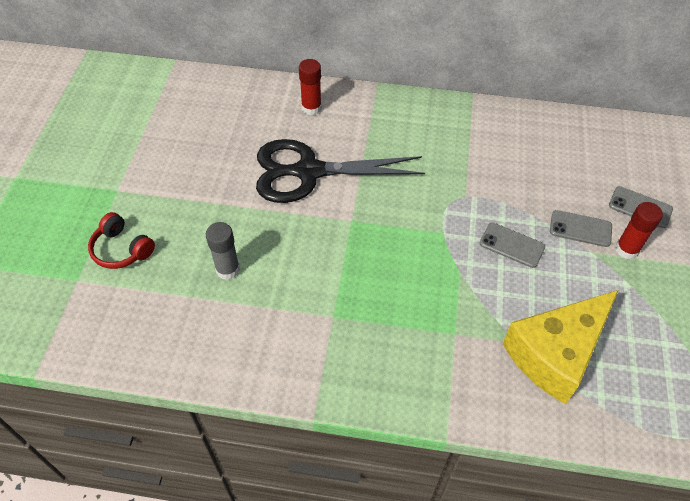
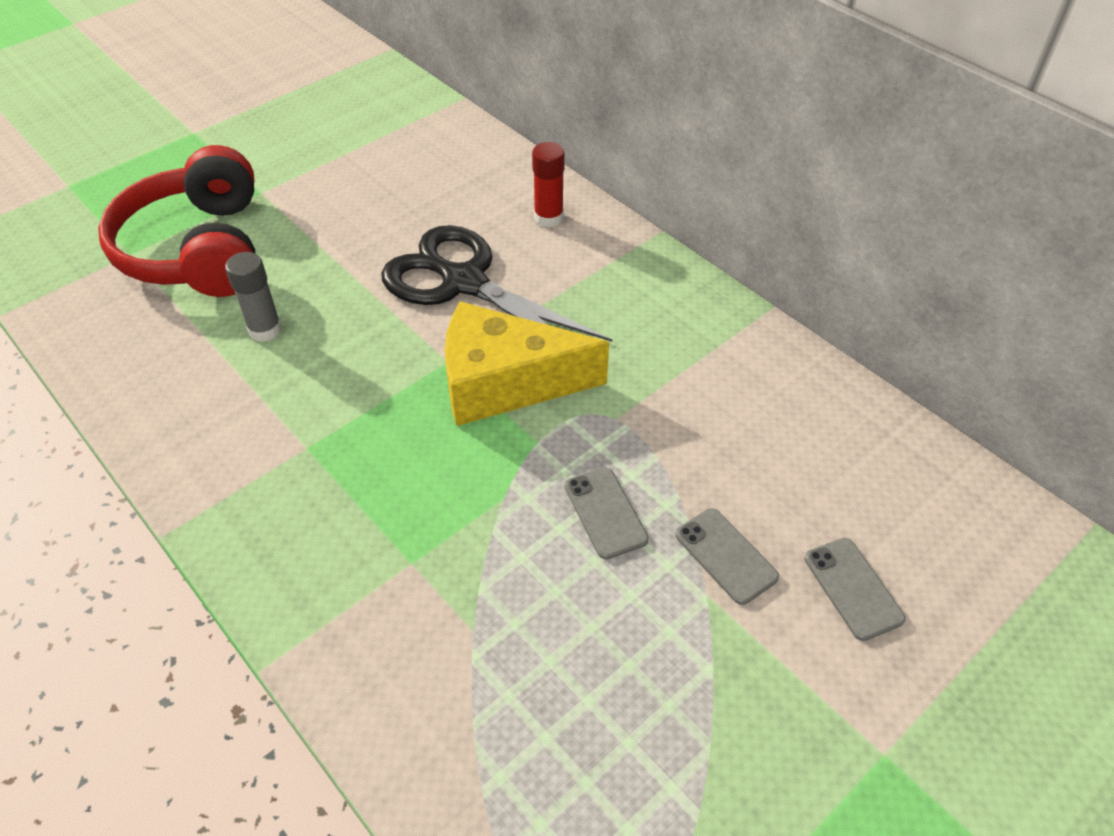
camera: 40 degrees right, 5 degrees down
(121, 249) = (198, 249): red headphones -> red headphones, size x2.15
(556, 353) = (503, 680): yellow cheese -> yellow cheese (505, 383)
(626, 249) = (763, 627): red glue stick -> none

